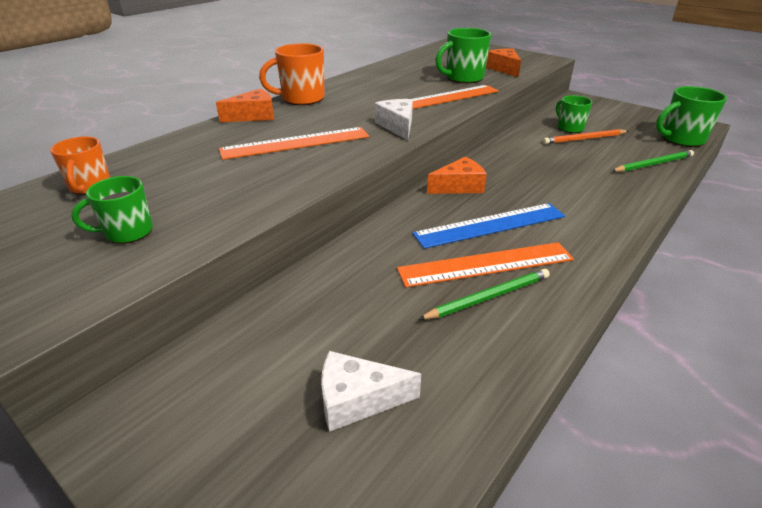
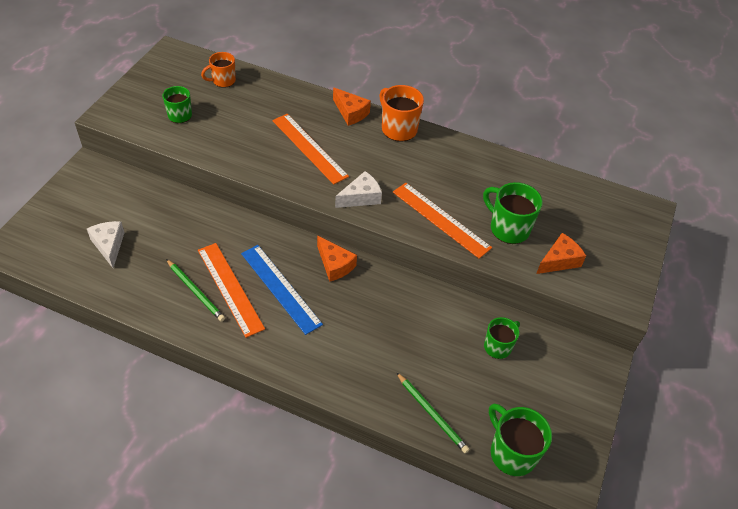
camera: 70 degrees right, 15 degrees up
(584, 139) = (473, 358): orange pencil -> none

